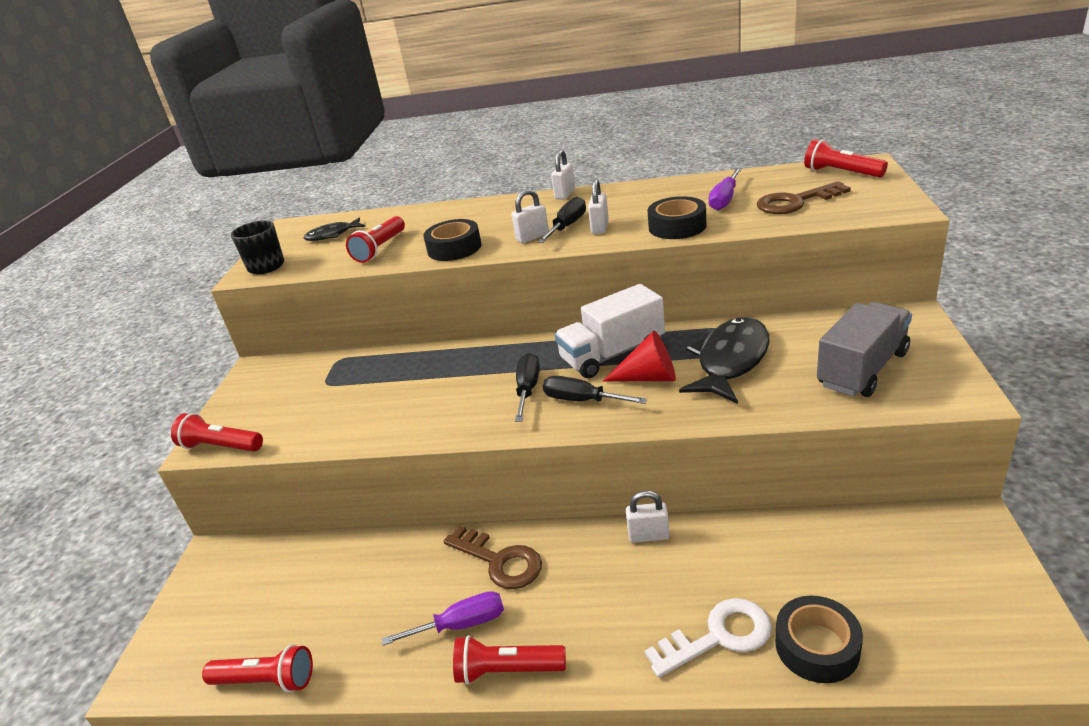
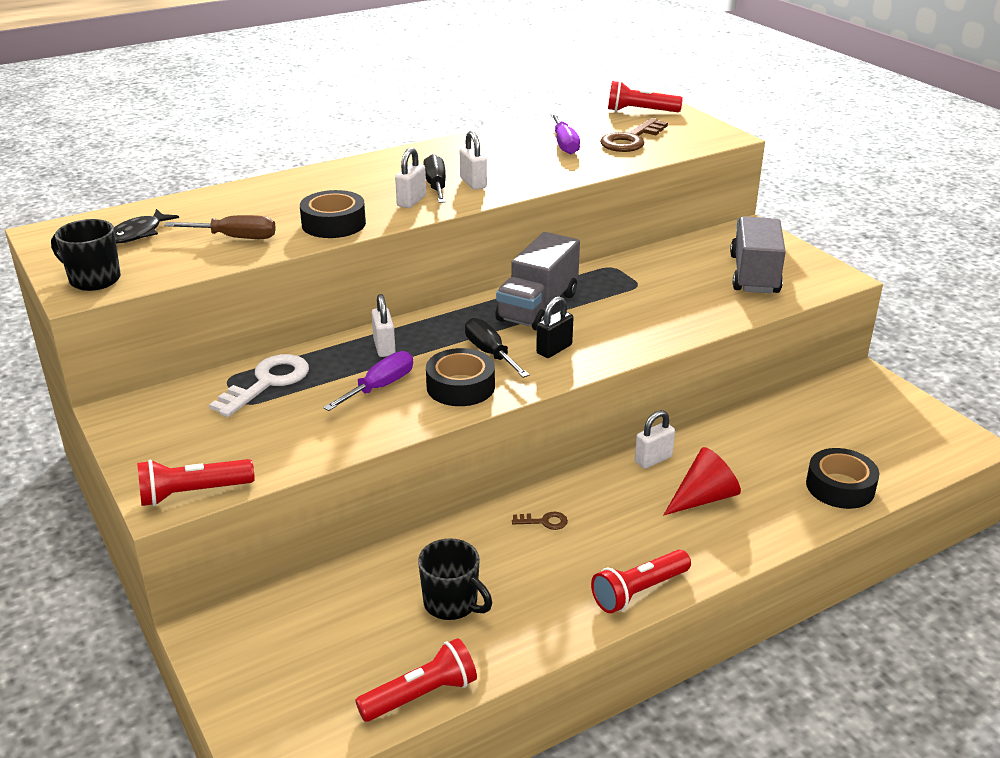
camera: 40 degrees left, 0 degrees up
(363, 607) = (452, 604): none -> black mug
(380, 248) = (235, 238): red flashlight -> brown screwdriver
(461, 625) = (563, 578): purple screwdriver -> purple screwdriver (380, 387)
(499, 561) = (544, 521): brown key -> brown key, size x0.47
(565, 194) = (388, 156): white padlock -> white padlock (384, 347)
(582, 400) = (554, 349): black screwdriver -> black padlock
(612, 354) = (538, 307): white truck -> grey truck
(648, 377) = (593, 318): red cone -> red cone (703, 498)
(677, 226) = (550, 173): black tape -> black tape (460, 386)
(718, 636) = (772, 506): white key -> white key (267, 383)
(730, 361) = (648, 290): black fish -> none

